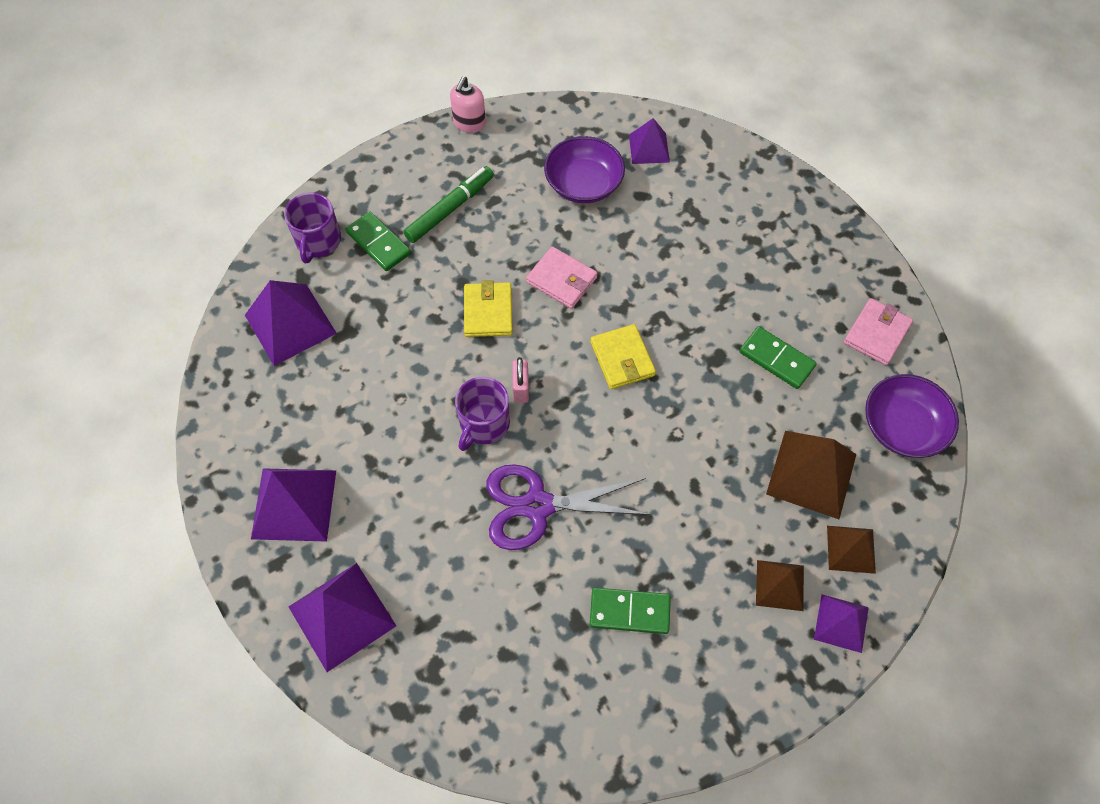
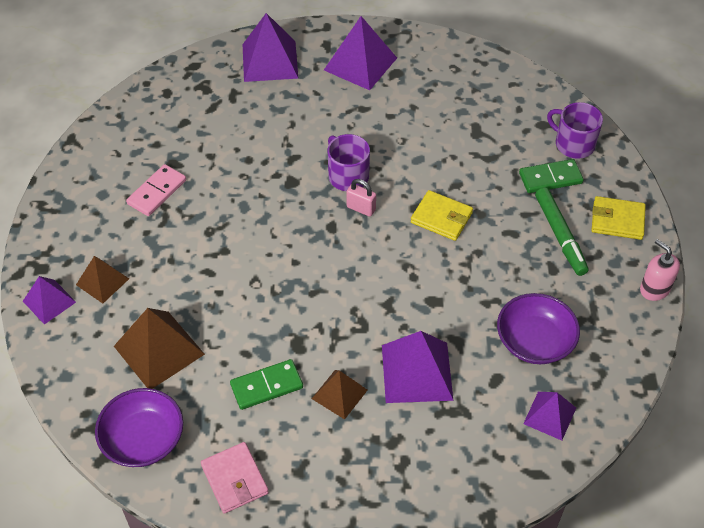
camera: 120 degrees right, 10 degrees down
(290, 324) = (504, 105): purple pyramid -> purple pyramid (417, 372)
(537, 506) = (265, 178): purple scissors -> none
(561, 280) = (441, 277): pink wallet -> none
(622, 359) = (342, 281): yellow wallet -> yellow wallet (617, 220)
(629, 611) = (157, 192): green domino -> pink domino
(851, 549) = (88, 339): brown pyramid -> brown pyramid (339, 394)

